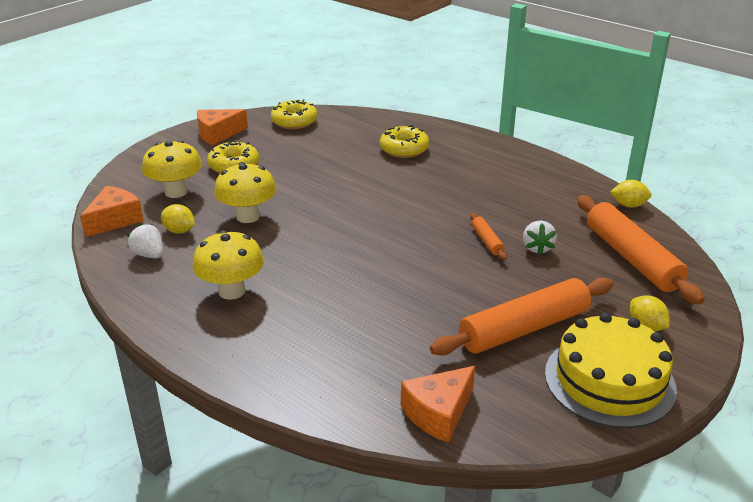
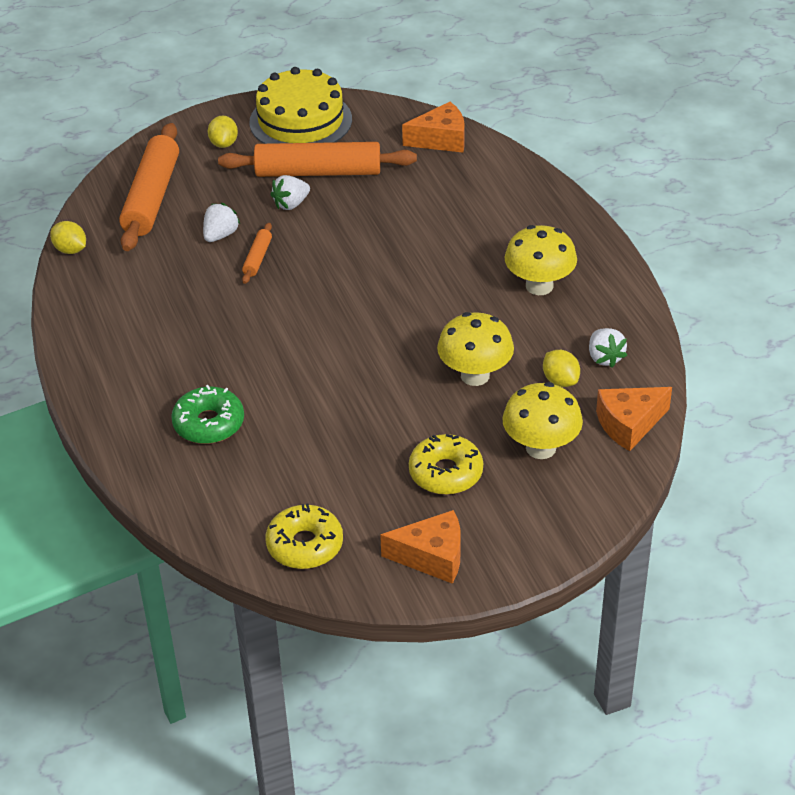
camera: 150 degrees left, 10 degrees up
(404, 149) = (209, 423): yellow donut -> green donut
(512, 290) = (291, 204): none -> white strawberry

